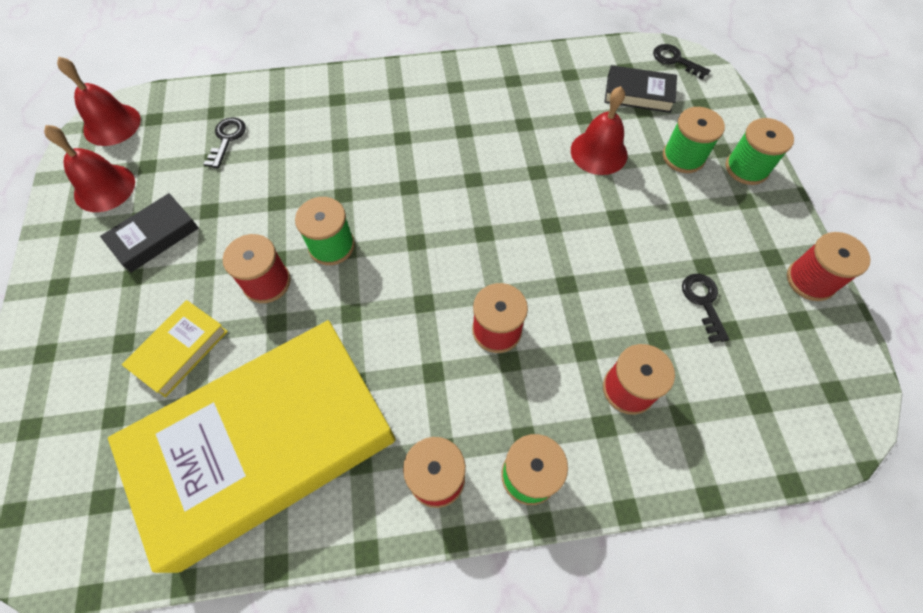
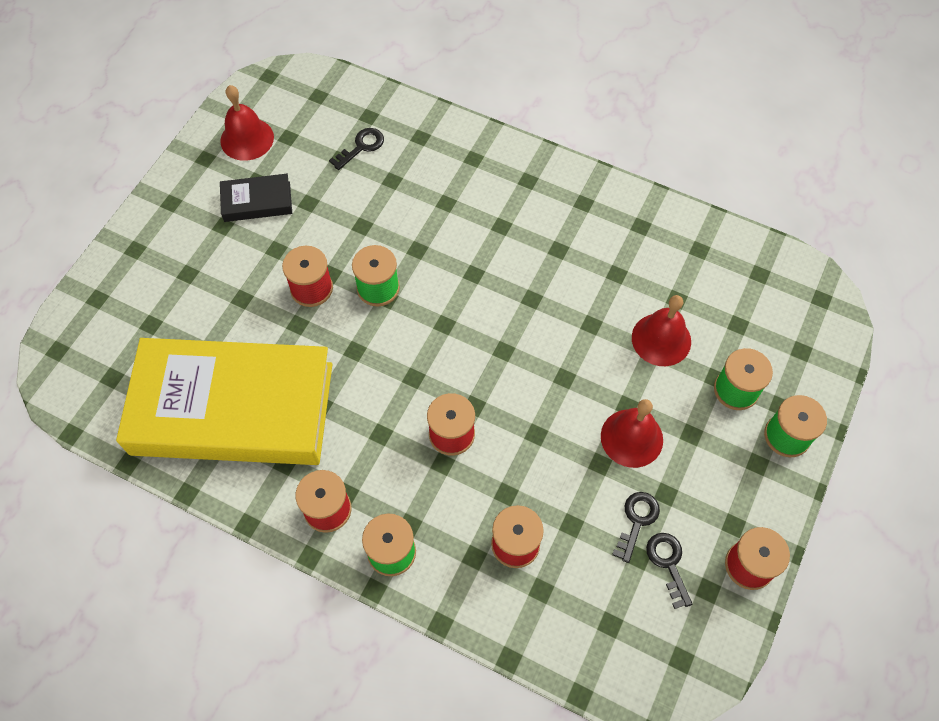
camera: 35 degrees right, 0 degrees up
(112, 124) = (284, 84): red bell -> red bell (631, 438)
(180, 350) = (220, 303): yellow book -> none
(638, 94) = (748, 306): black book -> none
(675, 60) = (817, 293): black key -> black key (668, 564)

